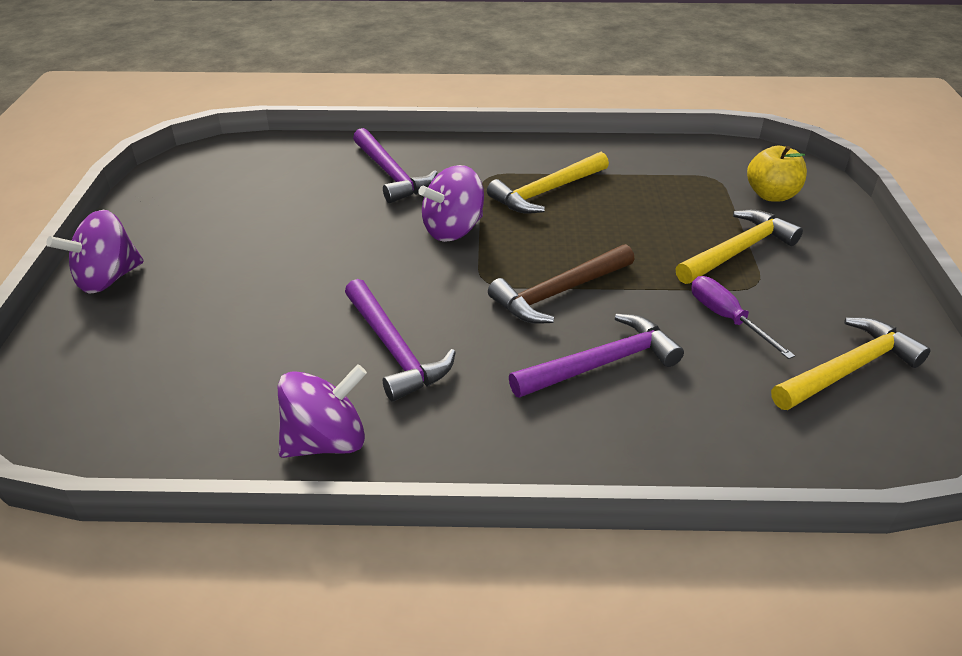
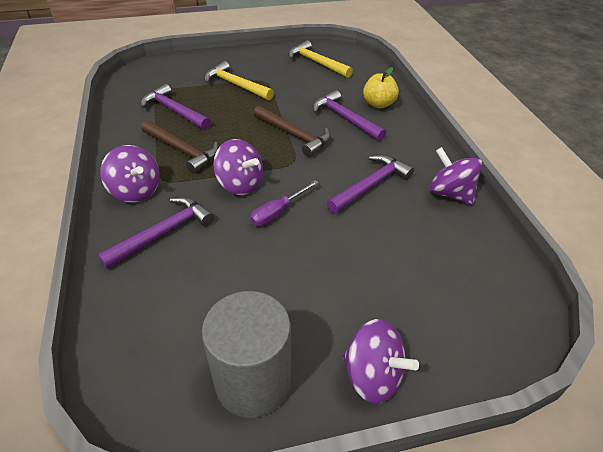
camera: 105 degrees left, 5 degrees up
(168, 211) = (253, 381): none -> grey cylinder
(473, 160) = (136, 191): none -> purple spinning top
(546, 192) = (182, 151): yellow hammer -> brown hammer
(654, 189) = (174, 111): none -> purple hammer
(726, 318) = (295, 88): purple screwdriver -> purple screwdriver (278, 212)
(771, 195) = (176, 75): yellow apple -> yellow apple (378, 104)

